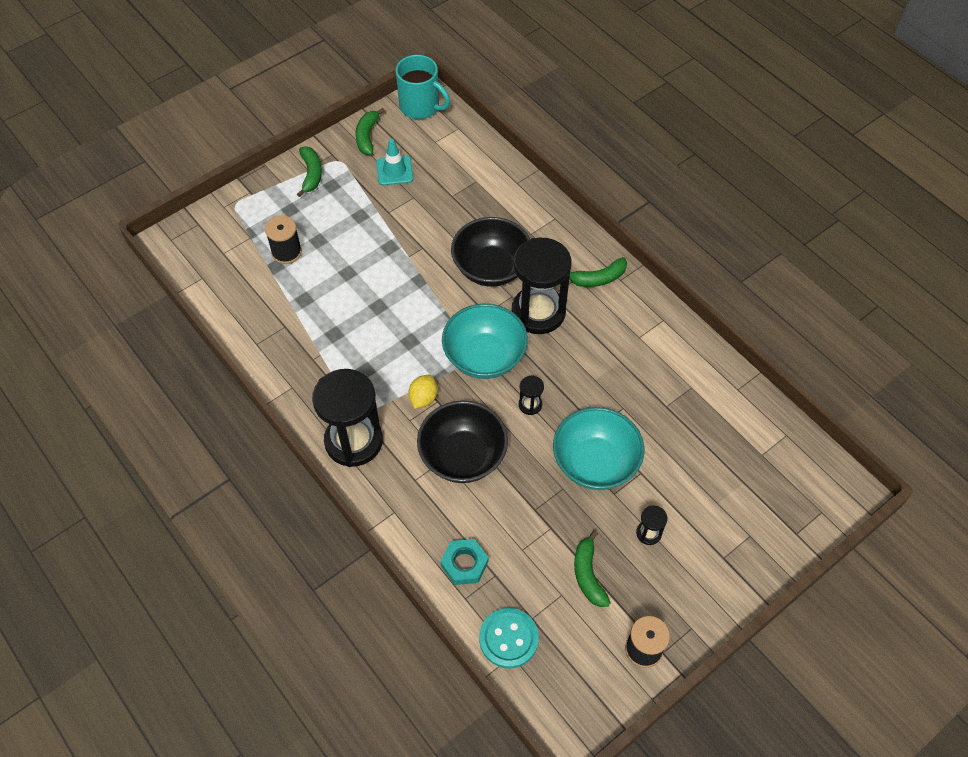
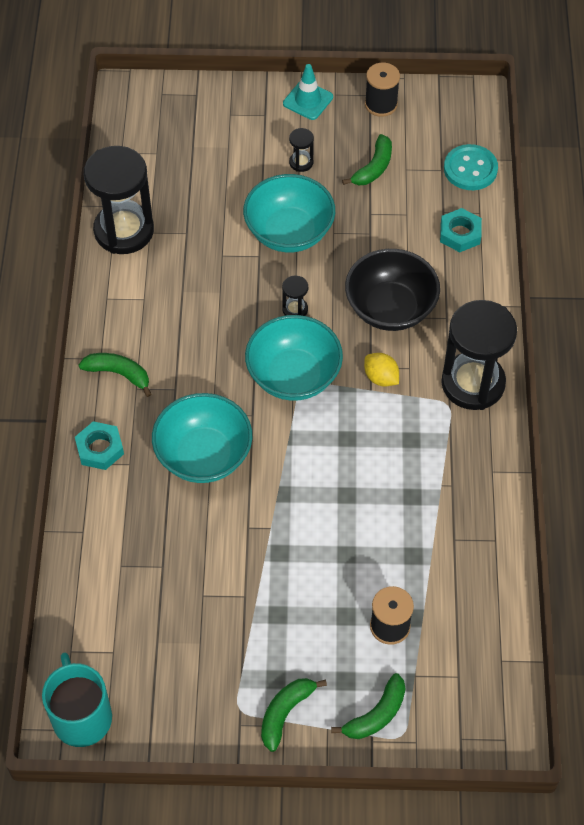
camera: 140 degrees left, 0 degrees up
(367, 136) = (179, 719): green banana -> green banana (376, 714)
(394, 171) = (192, 646): turquoise traffic cone -> turquoise traffic cone (308, 100)
(423, 398) = (381, 378): yellow lemon -> yellow lemon turned 75 degrees clockwise
(491, 268) = (203, 455): black bowl -> turquoise bowl
(538, 312) = (205, 382): black hourglass -> black hourglass (124, 231)
(558, 229) = (100, 449): none -> turquoise nut

